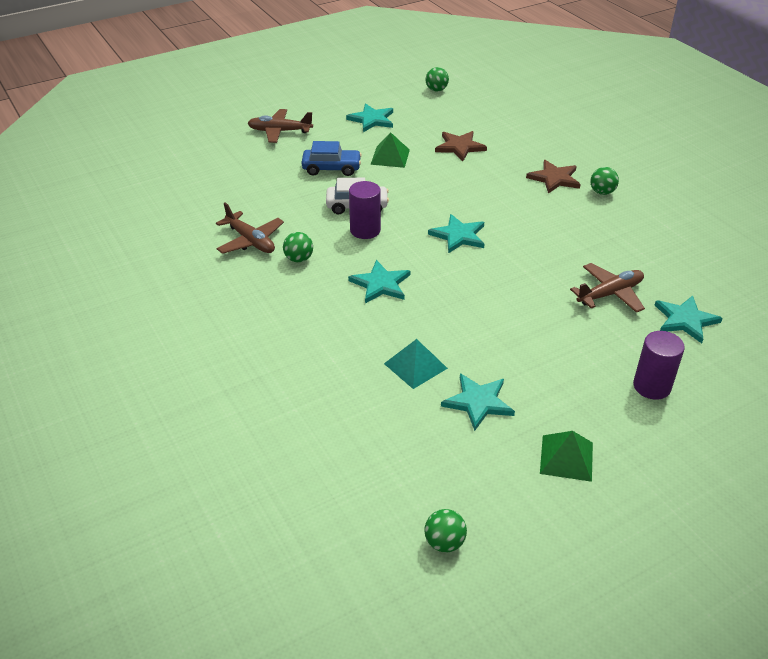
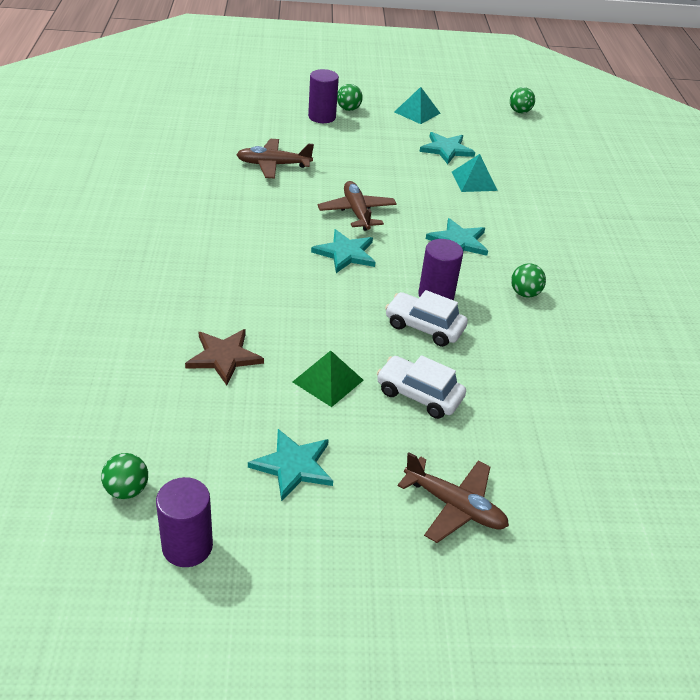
camera: 155 degrees left, 0 degrees up
(250, 241) = (569, 333): brown plane -> brown plane (357, 212)
(331, 168) = (419, 395): blue car -> white car
(389, 84) = (187, 546): none -> purple cylinder
(554, 178) = (173, 269): brown star -> none
(566, 457) = (417, 112): green pyramid -> turquoise pyramid
(602, 192) = (149, 236): green ball -> green ball (348, 109)
(685, 320) = (244, 133): turquoise star -> none

